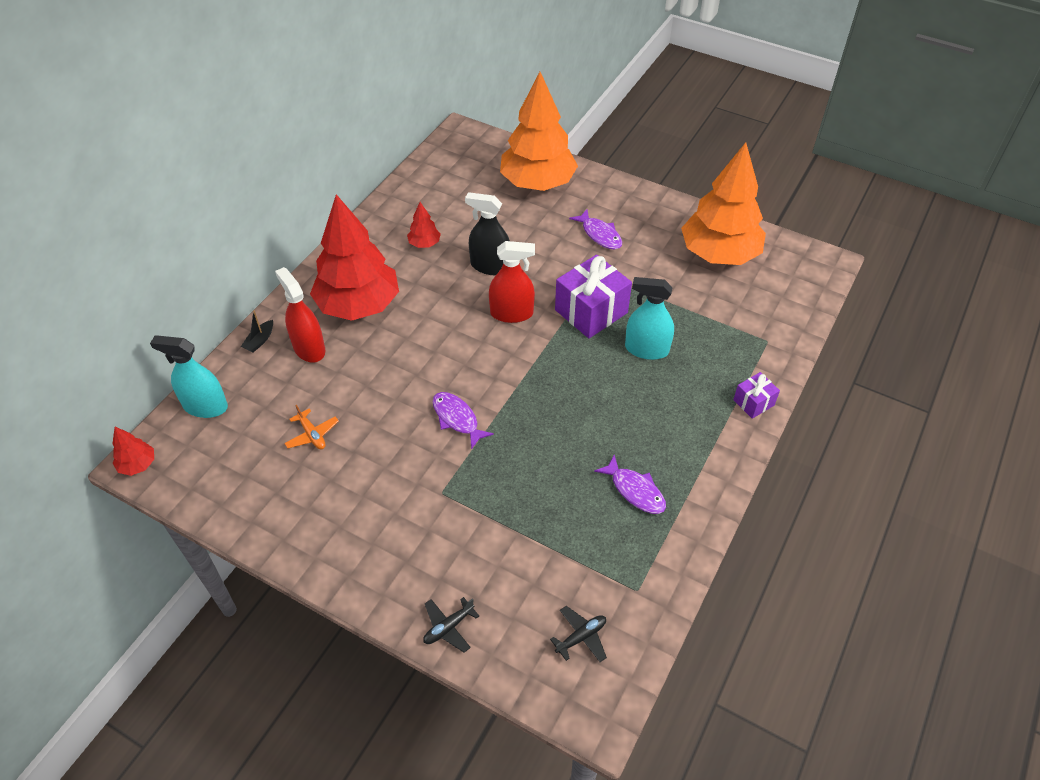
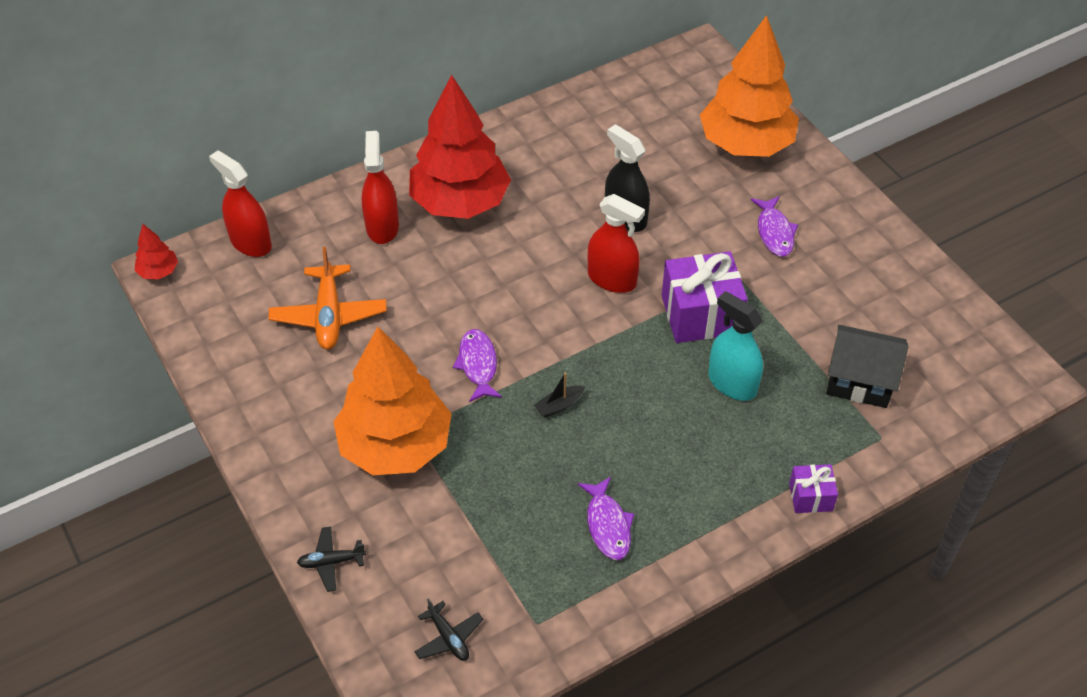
camera: 30 degrees right, 0 degrees up
(205, 406) = (250, 242): turquoise spray bottle -> red spray bottle
(260, 340) = (341, 198): black boat -> black boat (559, 405)
(312, 435) = (329, 315): orange plane -> orange plane, size x1.82
(424, 244) = (572, 163): red tree -> none
(581, 637) = (448, 638): black plane -> black plane turned 60 degrees clockwise
(719, 254) = (900, 313): orange tree -> orange tree (395, 446)
(727, 310) = (860, 381): none -> black house

